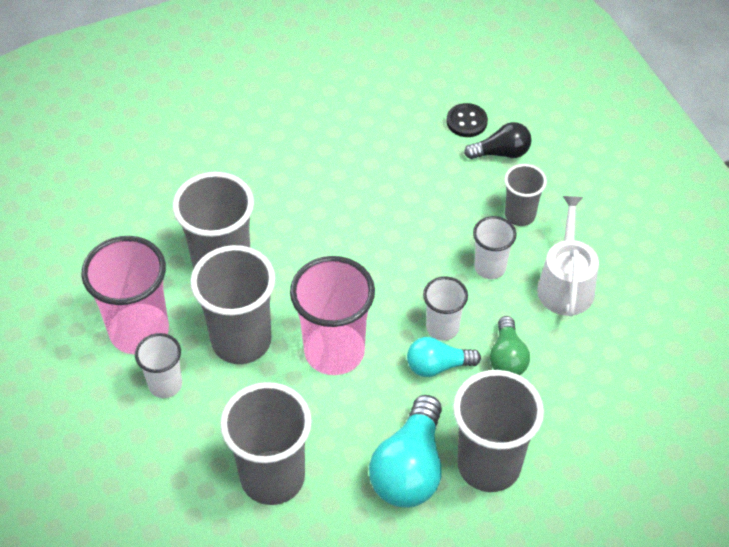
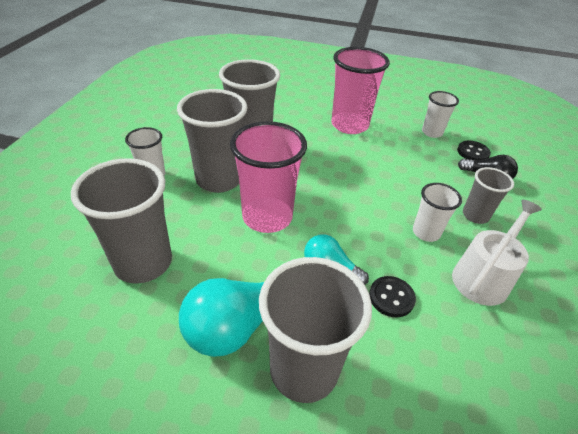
camera: 35 degrees right, 10 degrees down
(139, 331) = (173, 146): pink cup -> pink cup (349, 125)
(442, 328) = (356, 247): white cup -> white cup (432, 132)
(507, 357) = (391, 297): green light bulb -> black button

